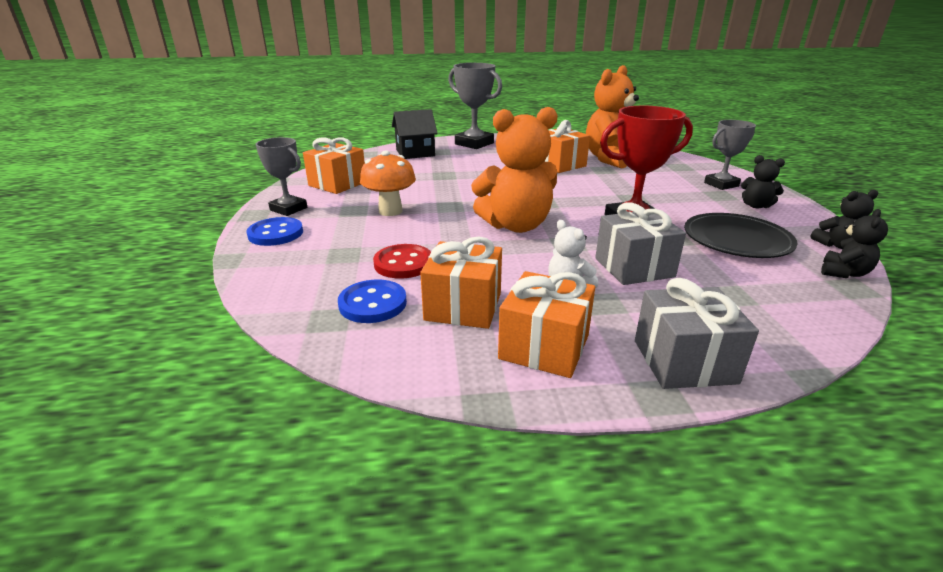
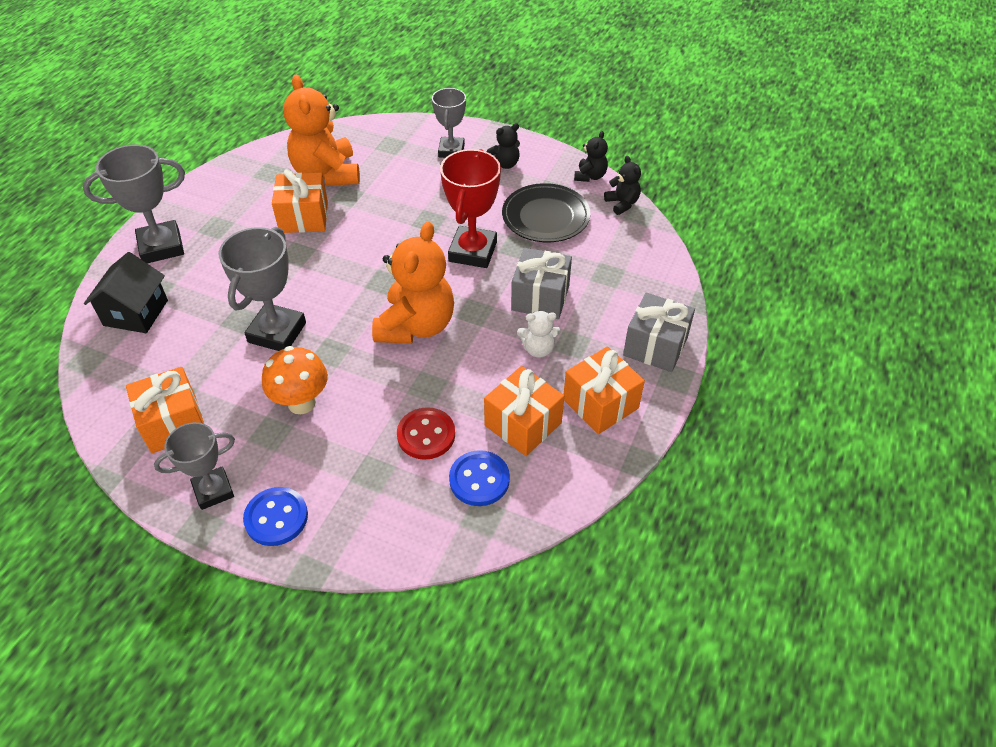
camera: 60 degrees left, 20 degrees up
(446, 187) = (277, 332): none -> grey trophy

